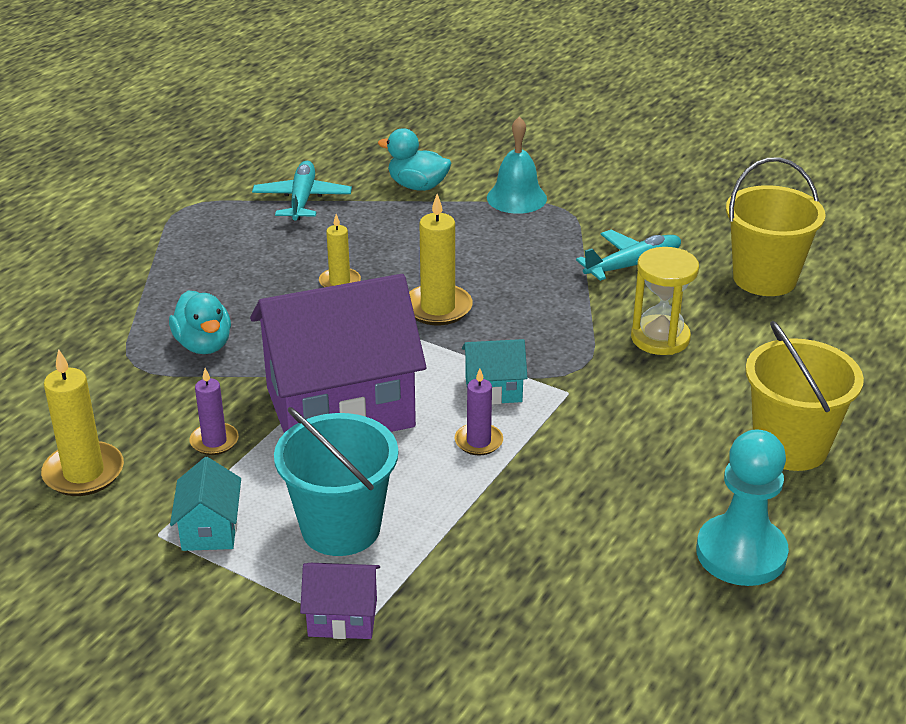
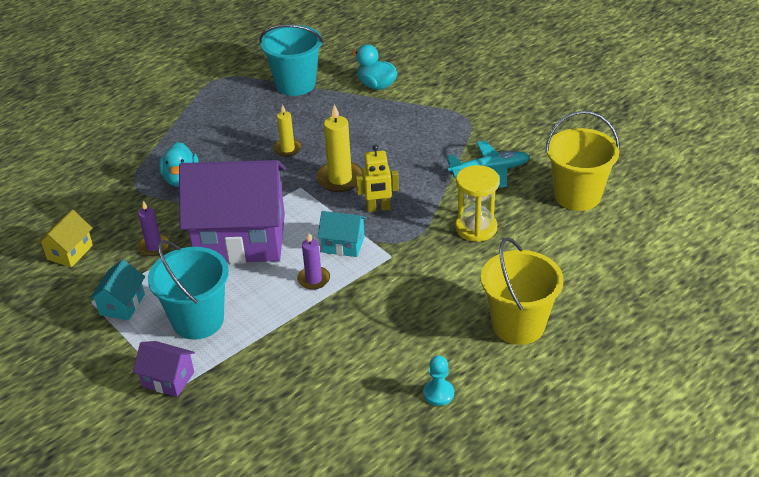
camera: 20 degrees right, 5 degrees up
(84, 473) = (70, 252): yellow candle -> yellow house
(302, 200) = (295, 84): turquoise plane -> turquoise bucket
(513, 336) = (378, 208): none -> yellow robot
(516, 198) = (438, 105): turquoise bell -> none
(741, 553) = (438, 393): turquoise pawn -> turquoise pawn, size x0.50

